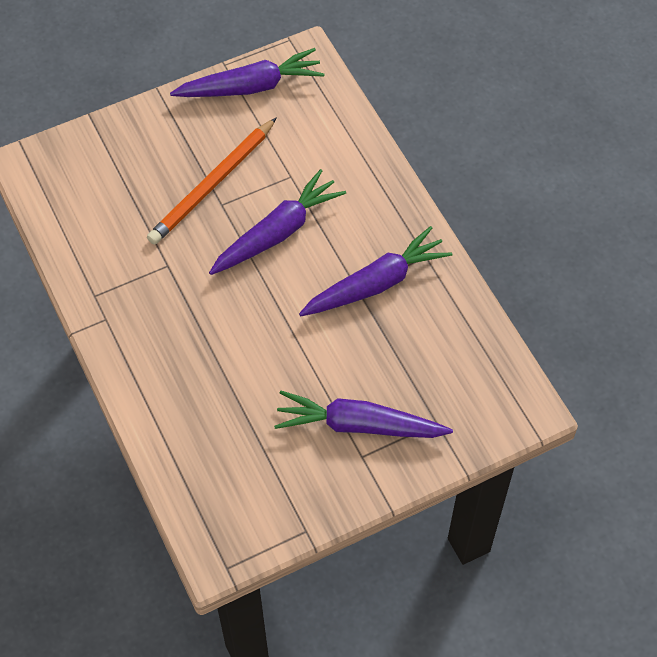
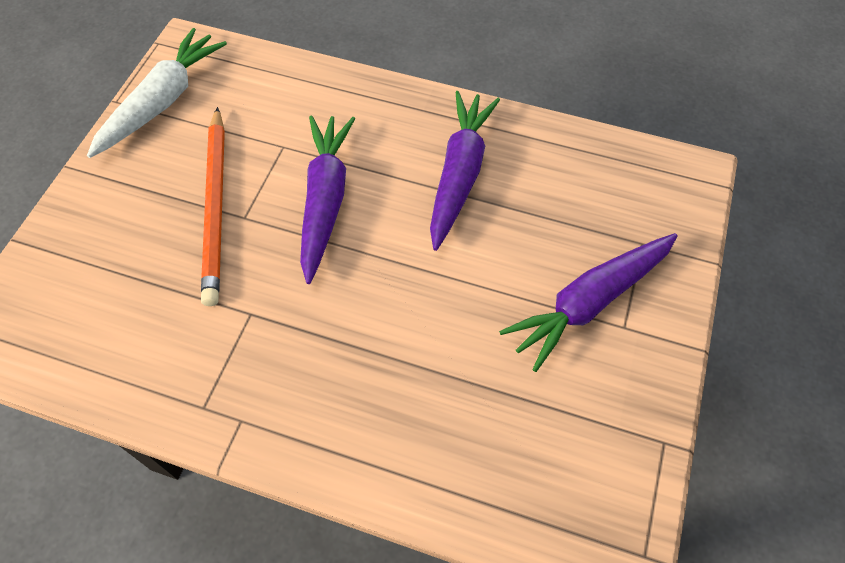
camera: 45 degrees left, 0 degrees up
(251, 86) = (162, 101): purple carrot -> white carrot

